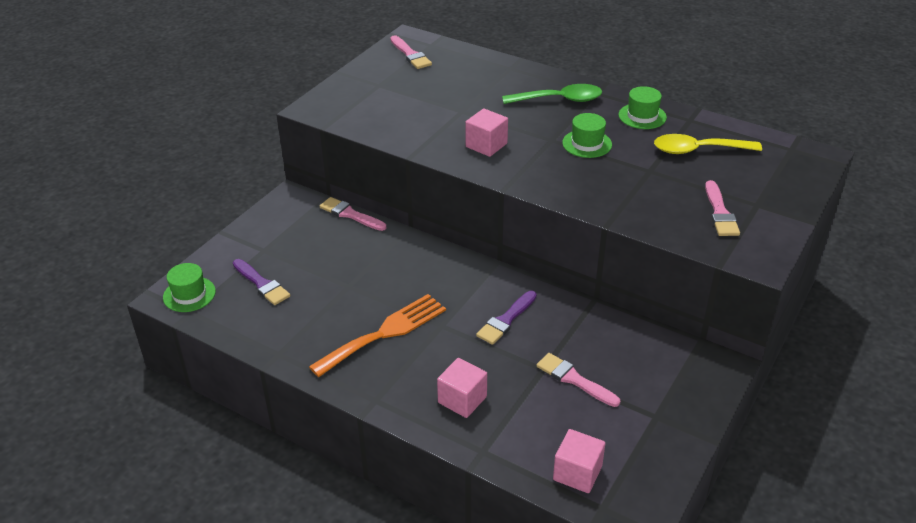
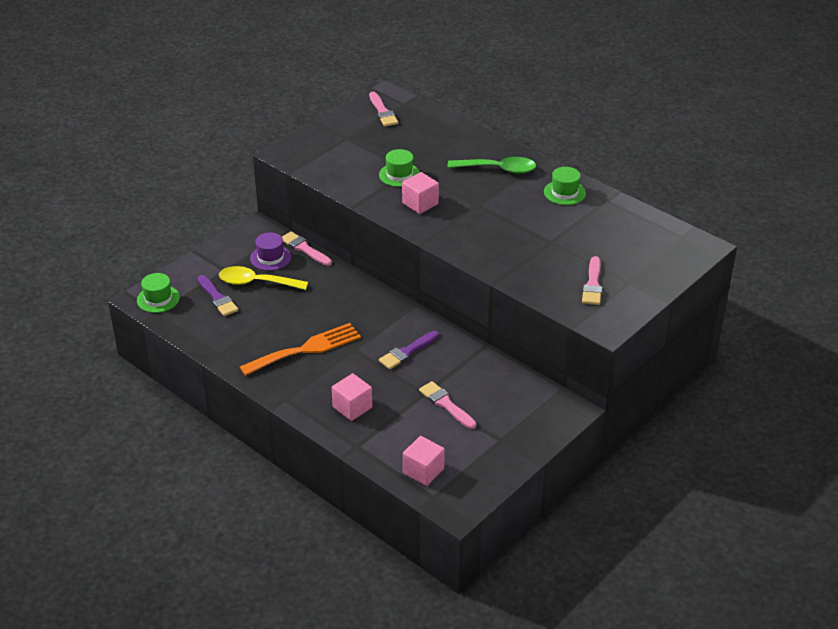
camera: 10 degrees right, 0 degrees up
(314, 229) = (270, 258): none -> purple hat
(587, 144) = (506, 212): green hat -> green hat (399, 175)
(698, 150) = (599, 229): yellow spoon -> yellow spoon (256, 283)

